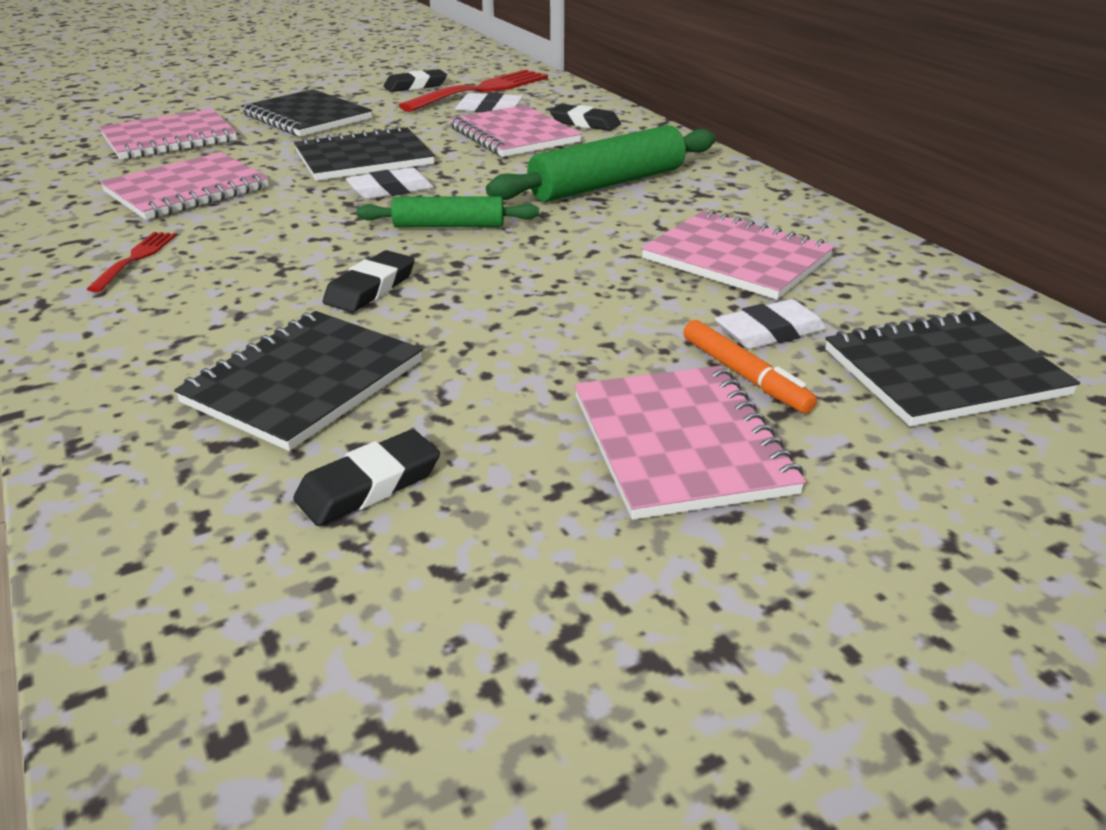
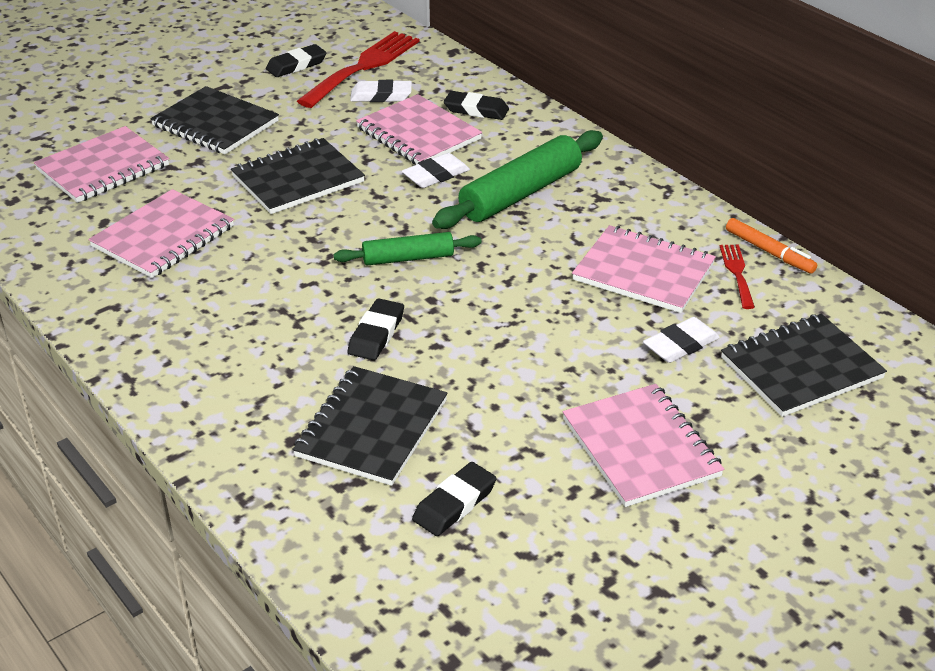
camera: 10 degrees left, 5 degrees up
(136, 258) = (172, 322): red fork -> red fork (737, 273)
(391, 190) = (340, 219): white eraser -> white eraser (436, 175)
(744, 376) = (670, 386): orange marker -> orange marker (769, 252)

